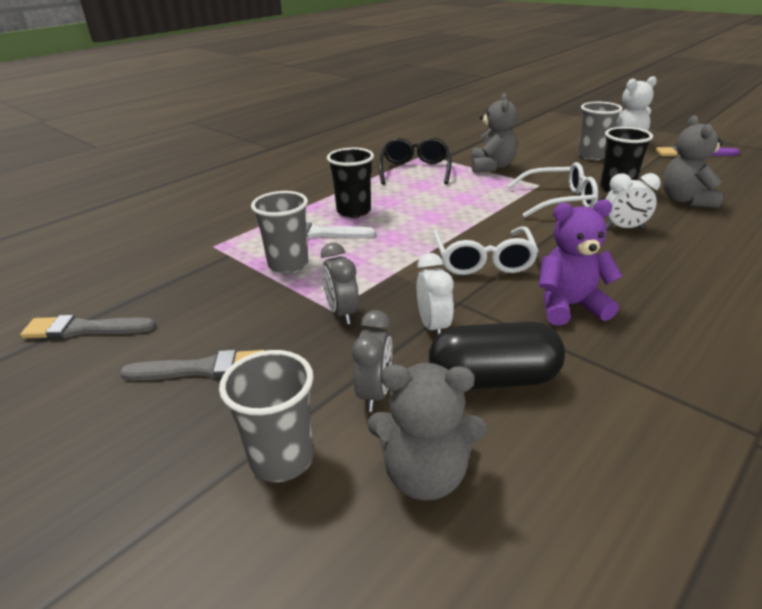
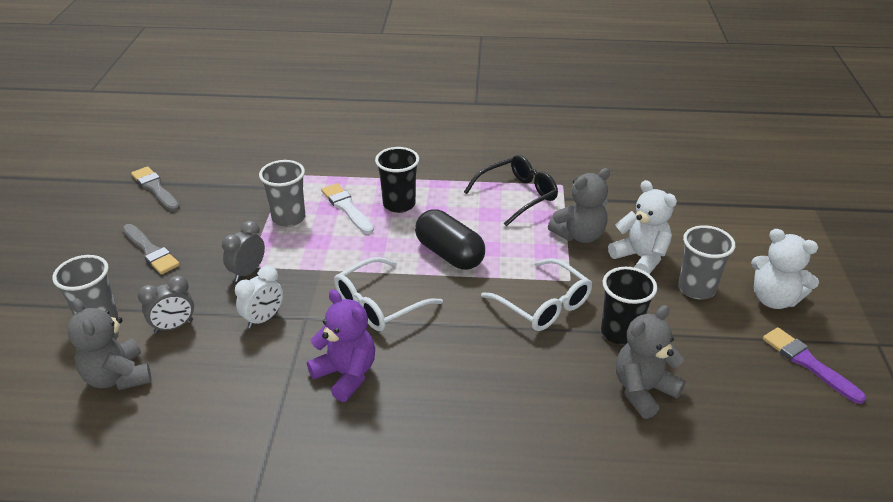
camera: 50 degrees right, 5 degrees up
(493, 379) = (223, 370): black capsule -> black capsule (449, 254)
(541, 159) = (640, 258): none -> white teddy bear
(624, 228) = (524, 364): white clock -> none

